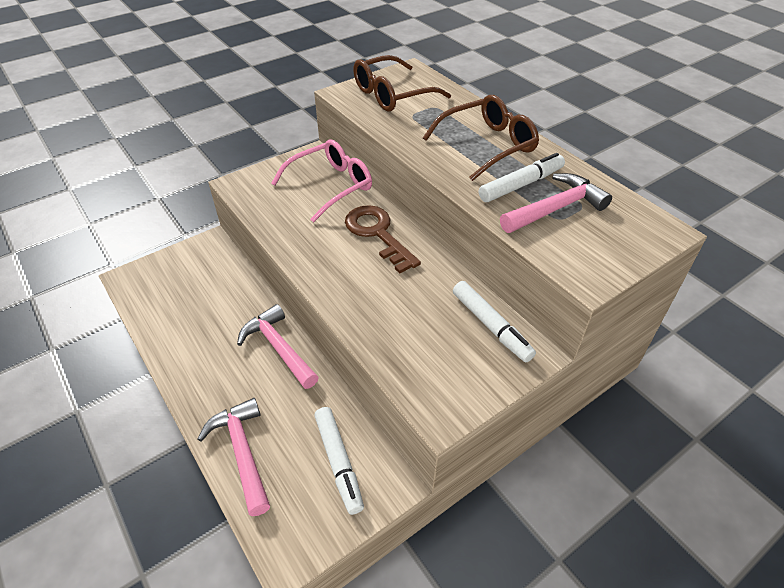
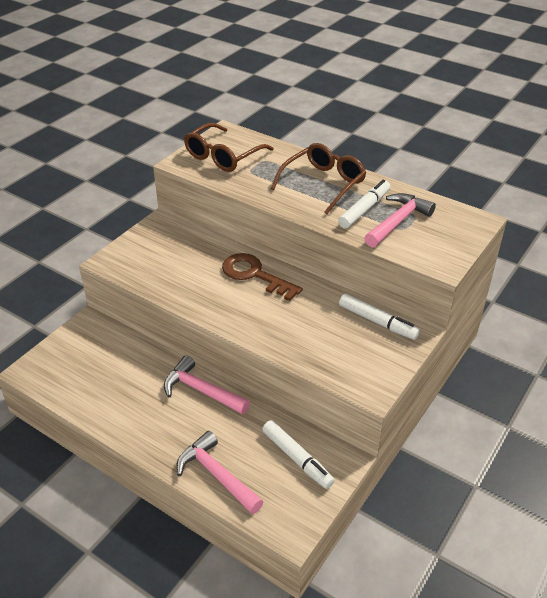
camera: 20 degrees left, 5 degrees down
(331, 186) = (193, 245): pink glasses -> none

